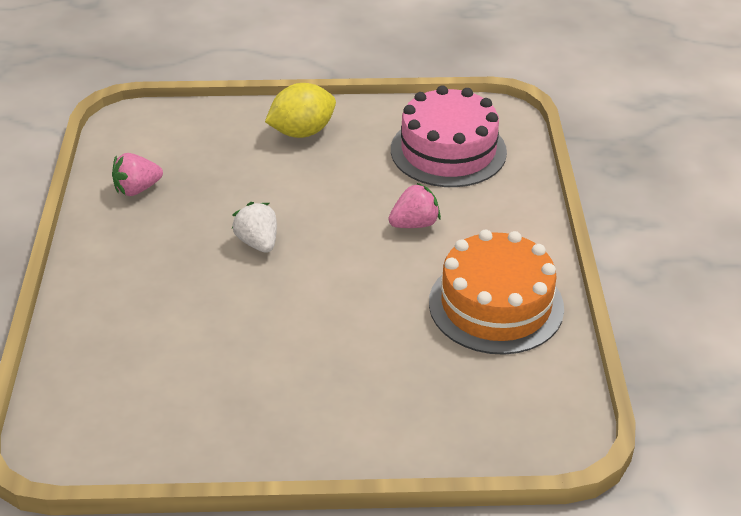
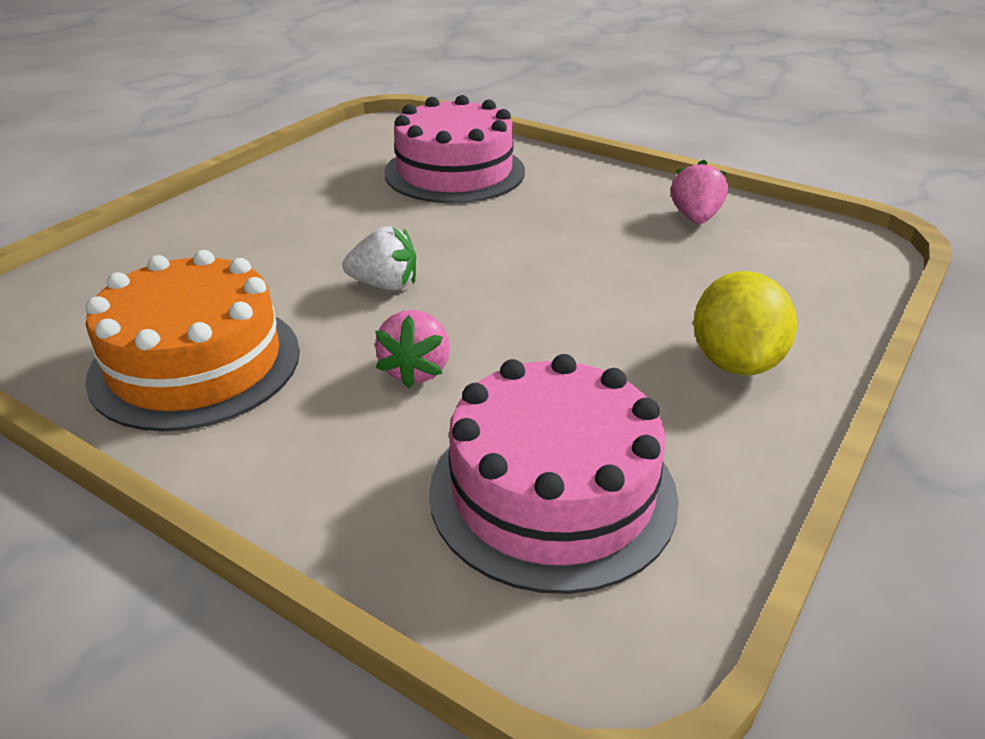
camera: 125 degrees right, 5 degrees down
(146, 337) = (454, 172): none -> pink cake
(258, 242) = (518, 254): white strawberry -> white strawberry (385, 285)

